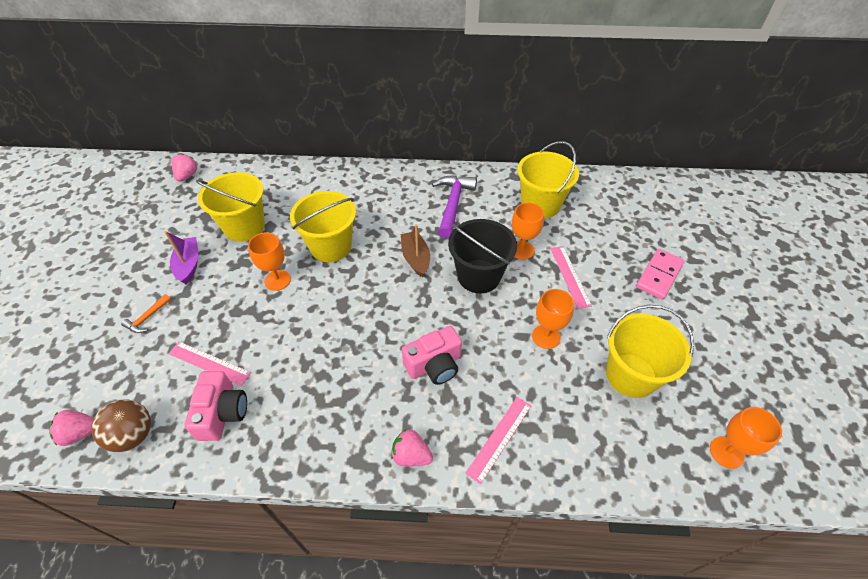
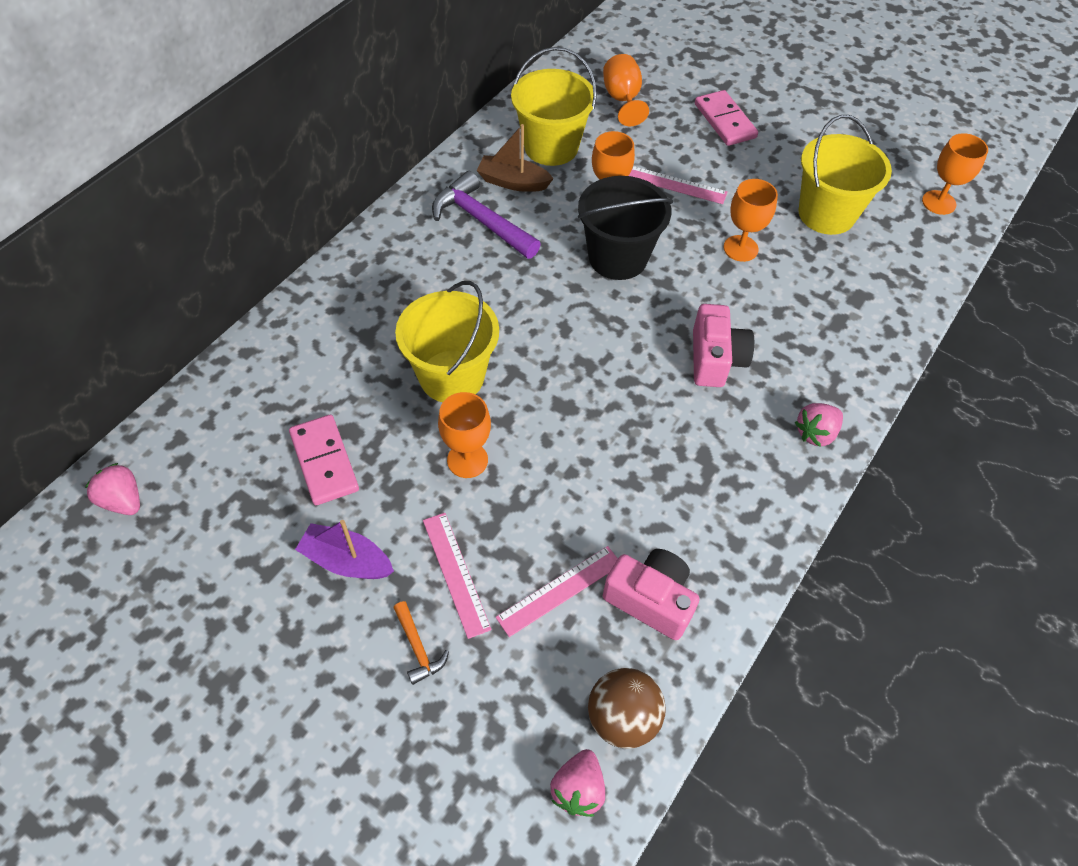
camera: 60 degrees left, 5 degrees up
(244, 227) = (324, 462): yellow bucket -> pink domino
(415, 258) = (544, 300): brown boat -> brown boat (513, 182)
(499, 438) = (837, 350): pink ruler -> pink ruler (456, 573)
(618, 217) = (622, 100): none -> orange goblet

